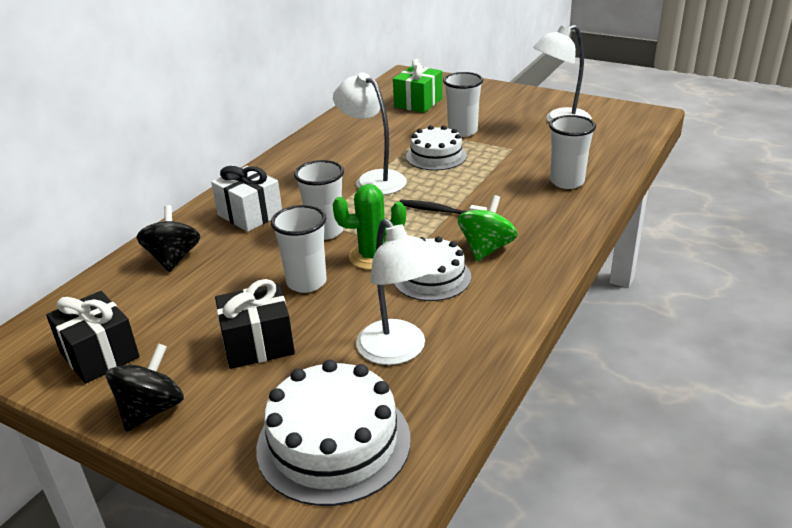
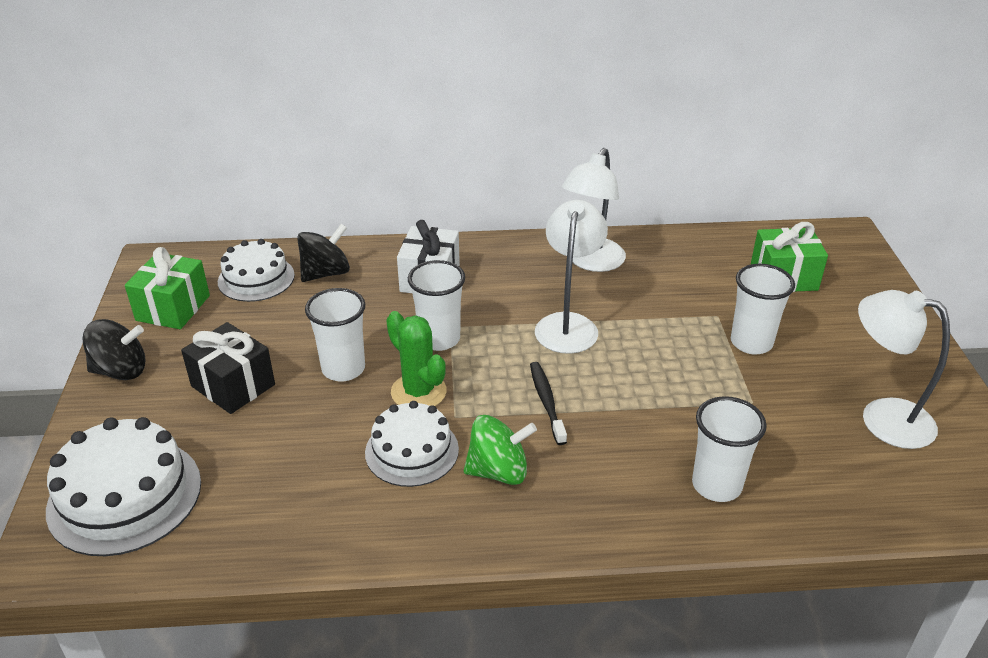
camera: 55 degrees right, 5 degrees up
(99, 355) = (173, 308): black gift -> green gift
(398, 351) = (271, 481): white lamp -> white lamp (591, 262)
(436, 156) = (667, 347): white cake -> white cake (256, 278)

